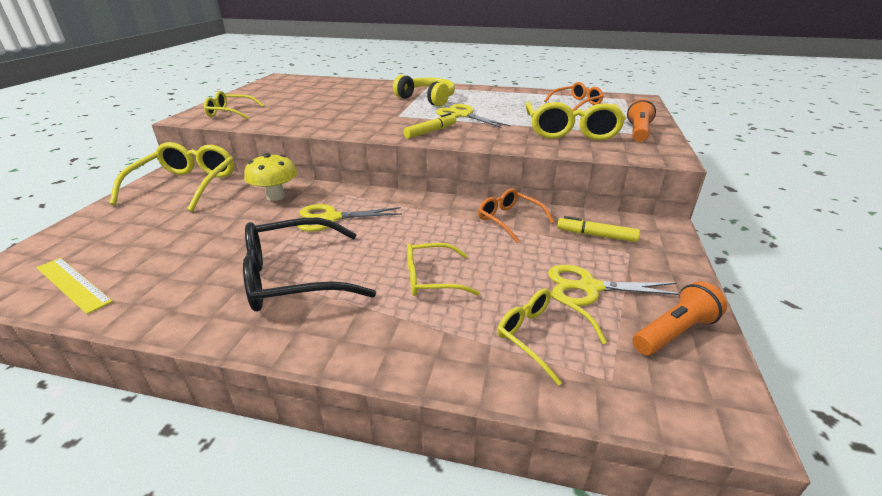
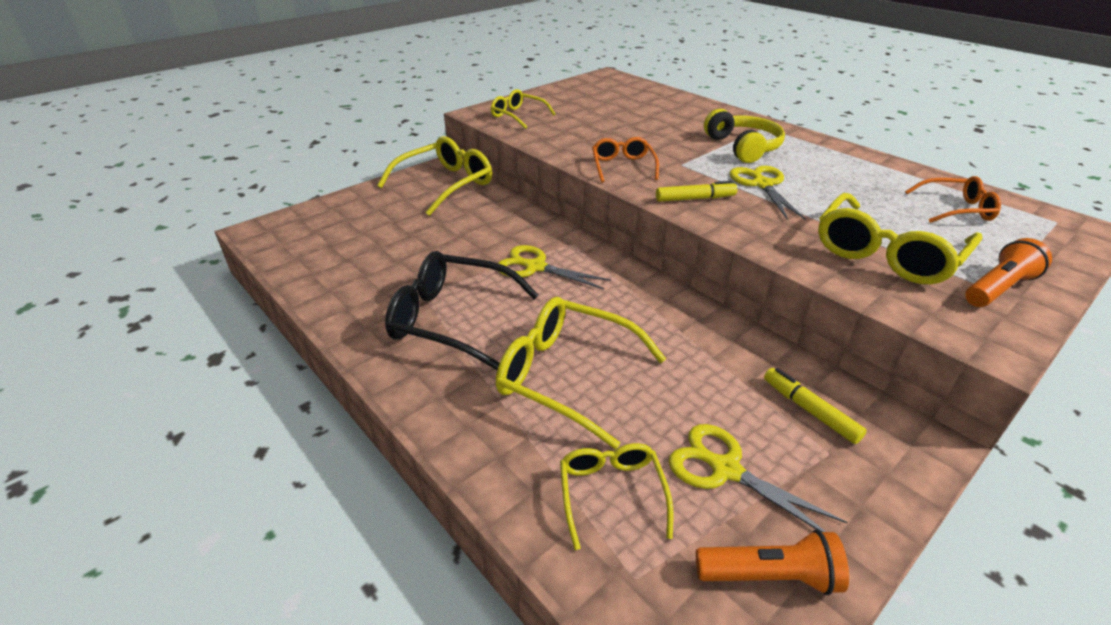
camera: 35 degrees right, 5 degrees up
(72, 284) = (305, 255): yellow ruler -> none
(276, 196) = (508, 223): yellow mushroom -> none
(431, 278) = (567, 376): yellow glasses -> yellow glasses, size x1.71
(509, 220) = (718, 343): orange glasses -> orange glasses (622, 166)

